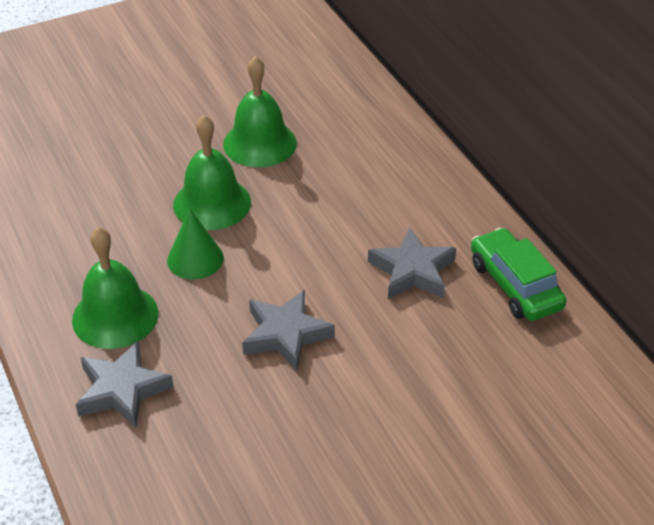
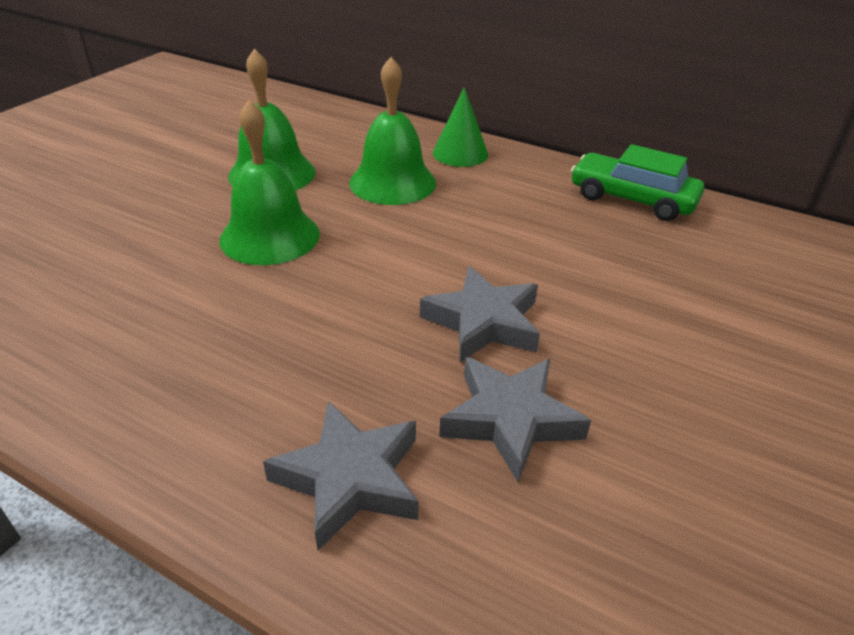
camera: 35 degrees left, 5 degrees down
(115, 316) = (255, 393): green bell -> green bell (392, 182)
(195, 259) = (302, 292): green cone -> green cone (460, 153)
(412, 271) = (536, 220): grey star -> grey star (510, 419)

